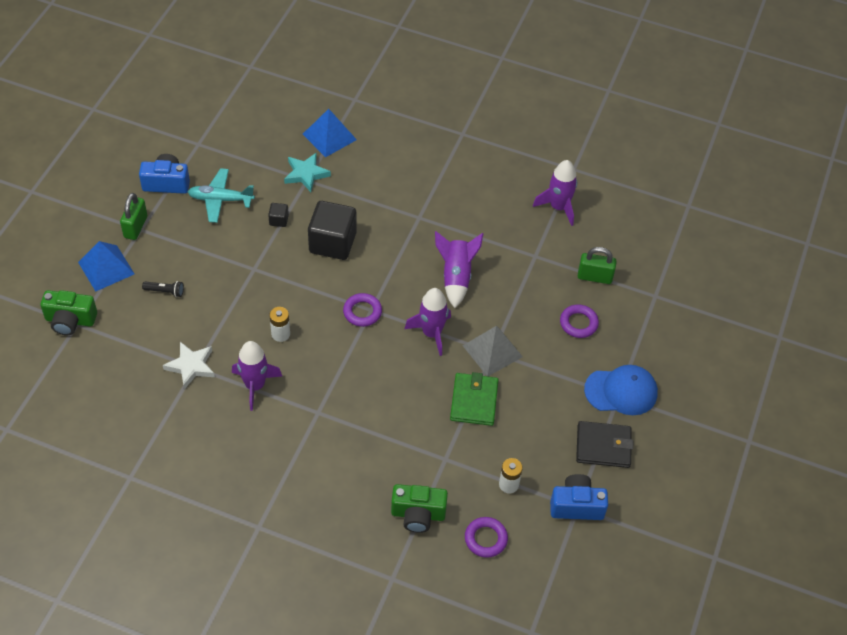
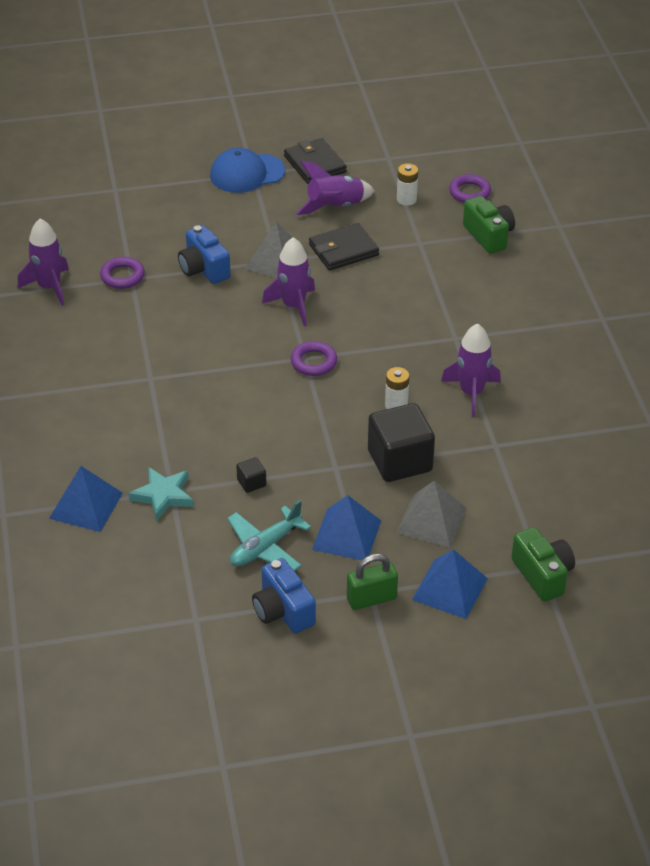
camera: 120 degrees left, 10 degrees down
(165, 291) = (431, 520): black flashlight -> grey pyramid
(191, 366) = (497, 448): white star -> none
(194, 243) = (347, 534): none -> blue pyramid
(220, 200) = (265, 547): turquoise plane -> turquoise plane turned 75 degrees clockwise
(332, 243) = (244, 425): black cube -> black cube (399, 461)
(456, 277) = (208, 318): purple rocket -> purple rocket (335, 207)
(474, 401) = (343, 250): green wallet -> black wallet
(576, 506) = (387, 158): blue camera -> blue camera (204, 269)
(578, 323) = (192, 222): purple ring -> purple ring (122, 276)
(594, 277) = (125, 232): green padlock -> none
(621, 391) = (247, 173): blue cap -> blue cap turned 75 degrees counterclockwise

